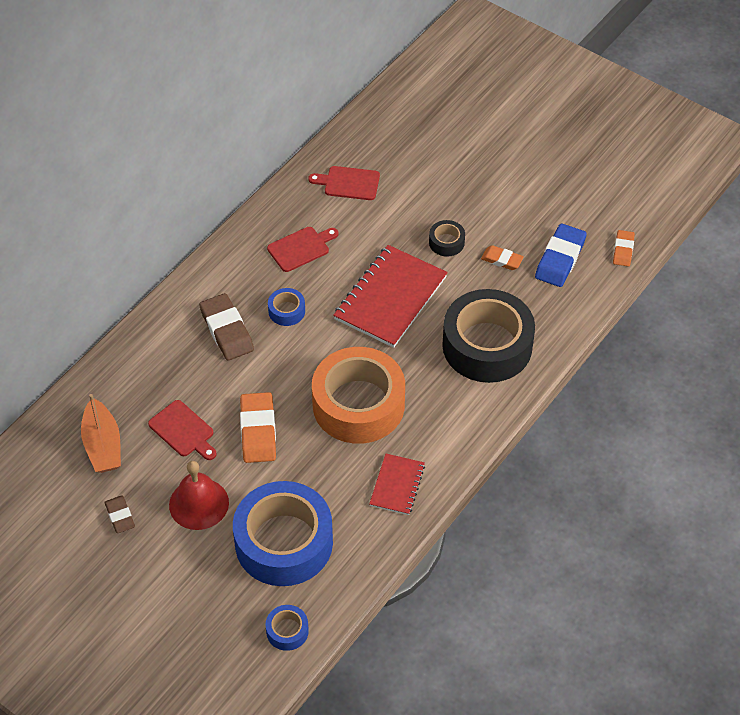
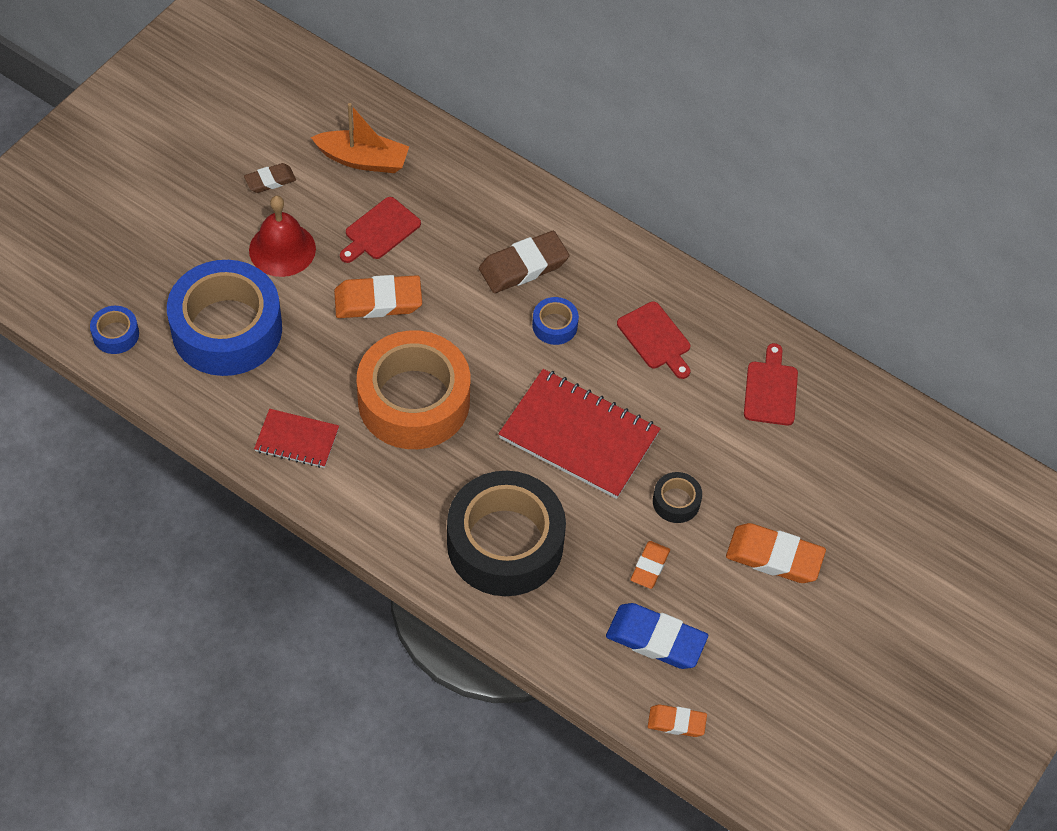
camera: 85 degrees right, 5 degrees up
(102, 445) = (363, 160): orange boat -> orange boat turned 150 degrees counterclockwise
(489, 190) = (774, 557): none -> orange eraser

